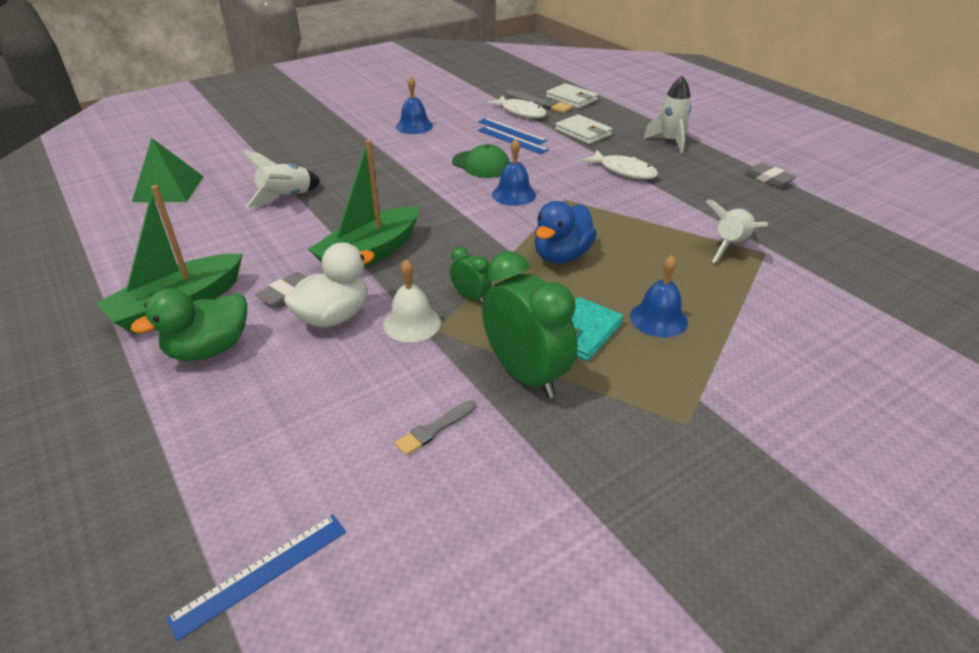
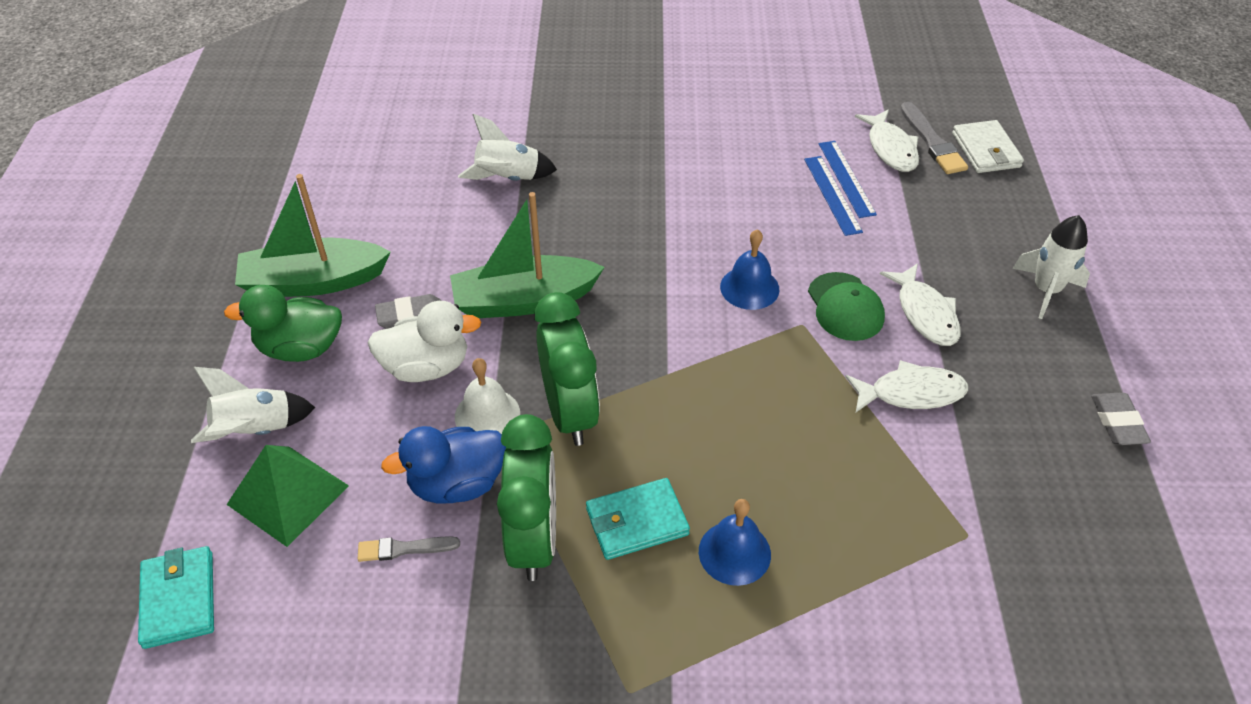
camera: 35 degrees right, 10 degrees up
(168, 188) = (411, 113): green pyramid -> green pyramid (288, 494)
(261, 573) = (178, 599): blue ruler -> turquoise wallet
(414, 126) = (734, 119): blue bell -> none
(470, 297) = (570, 413): green clock -> green clock, size x2.10
(481, 164) = (755, 221): green cap -> green cap (845, 307)
(561, 255) = (716, 407): blue duck -> blue duck (457, 484)
(583, 132) = (939, 221): white wallet -> none
(659, 206) = (911, 393): none -> white fish
(731, 245) = (935, 501): white rocket -> white rocket (256, 430)

